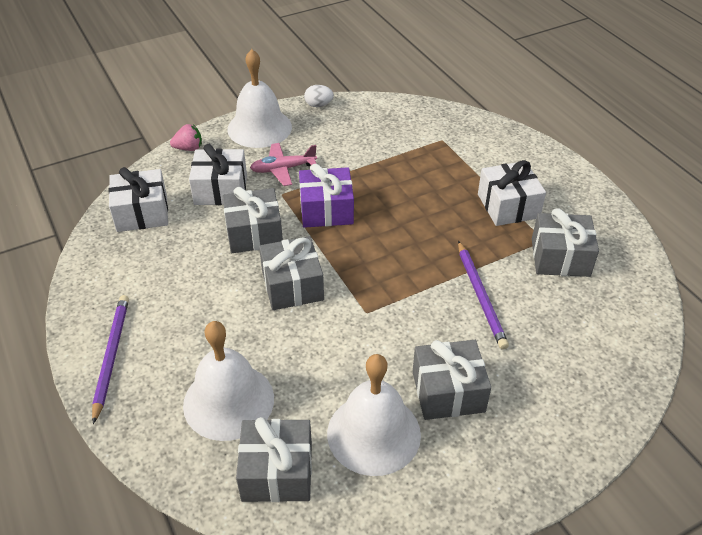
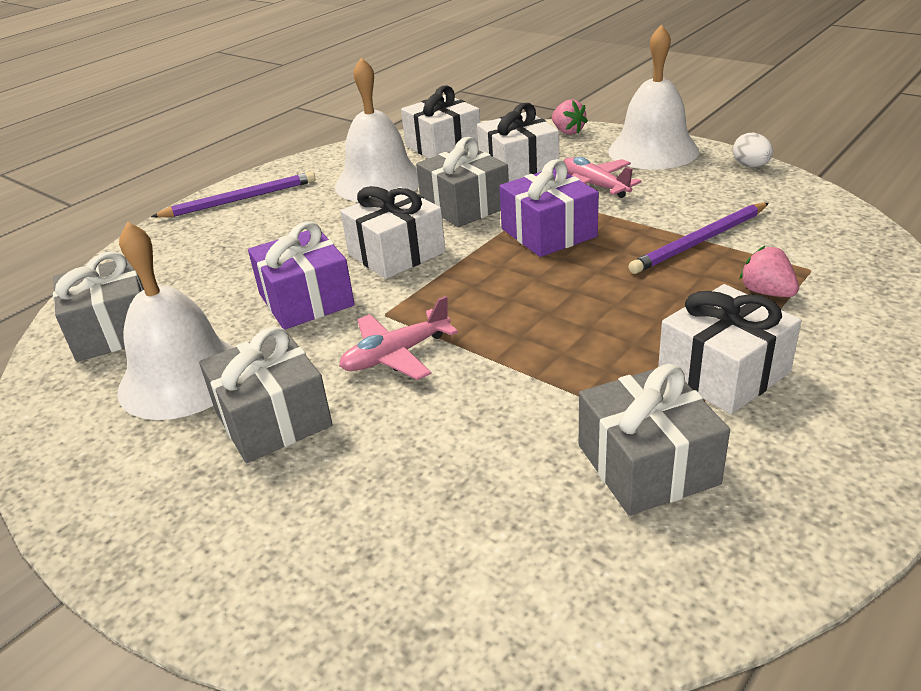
camera: 70 degrees right, 10 degrees down
(228, 401) = (203, 272): white bell -> white bell (379, 182)
(292, 285) = (396, 253): grey gift -> white gift
(319, 347) = (306, 300): none -> purple gift
(417, 319) = (396, 355): none -> pink plane
(452, 162) = (766, 292): none -> pink strawberry
(480, 296) = (482, 398): purple pencil -> purple pencil (700, 241)

